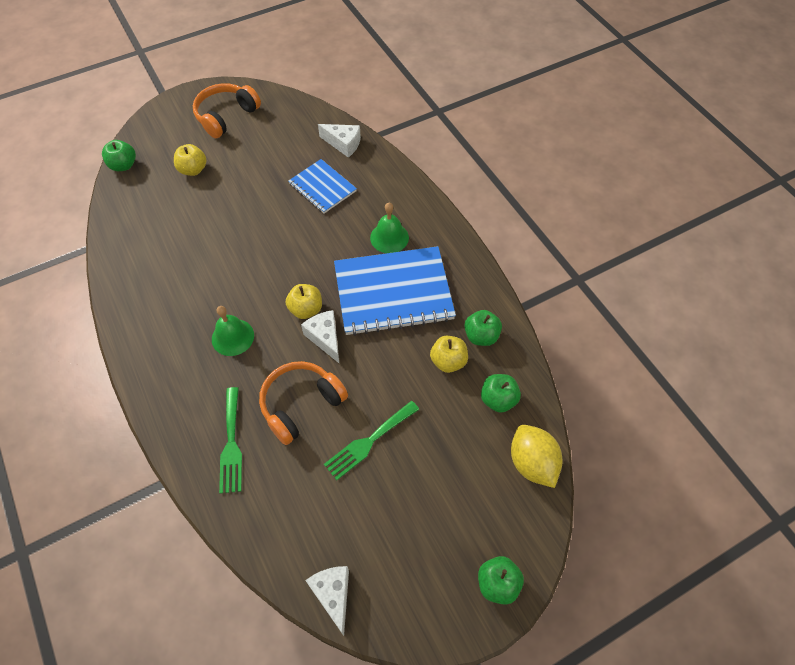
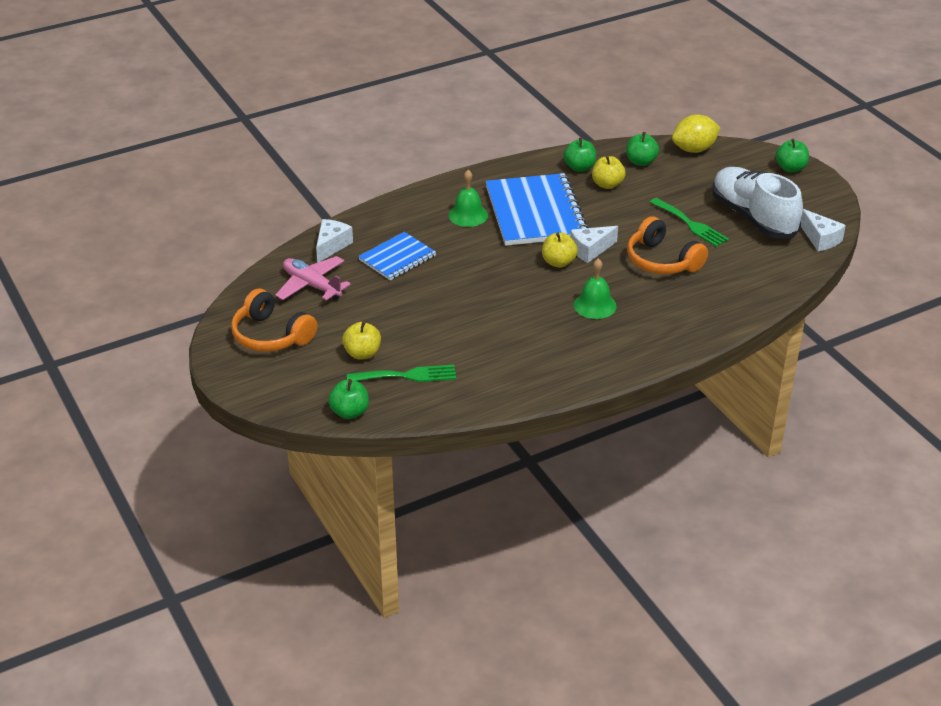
camera: 90 degrees left, 20 degrees down
(231, 444) = (707, 297): green fork -> green fork (407, 375)
(288, 135) = (312, 285): none -> pink plane
(333, 595) = (820, 239): white cheese -> white cheese turned 105 degrees counterclockwise
(382, 515) = (753, 217): none -> white shoe

